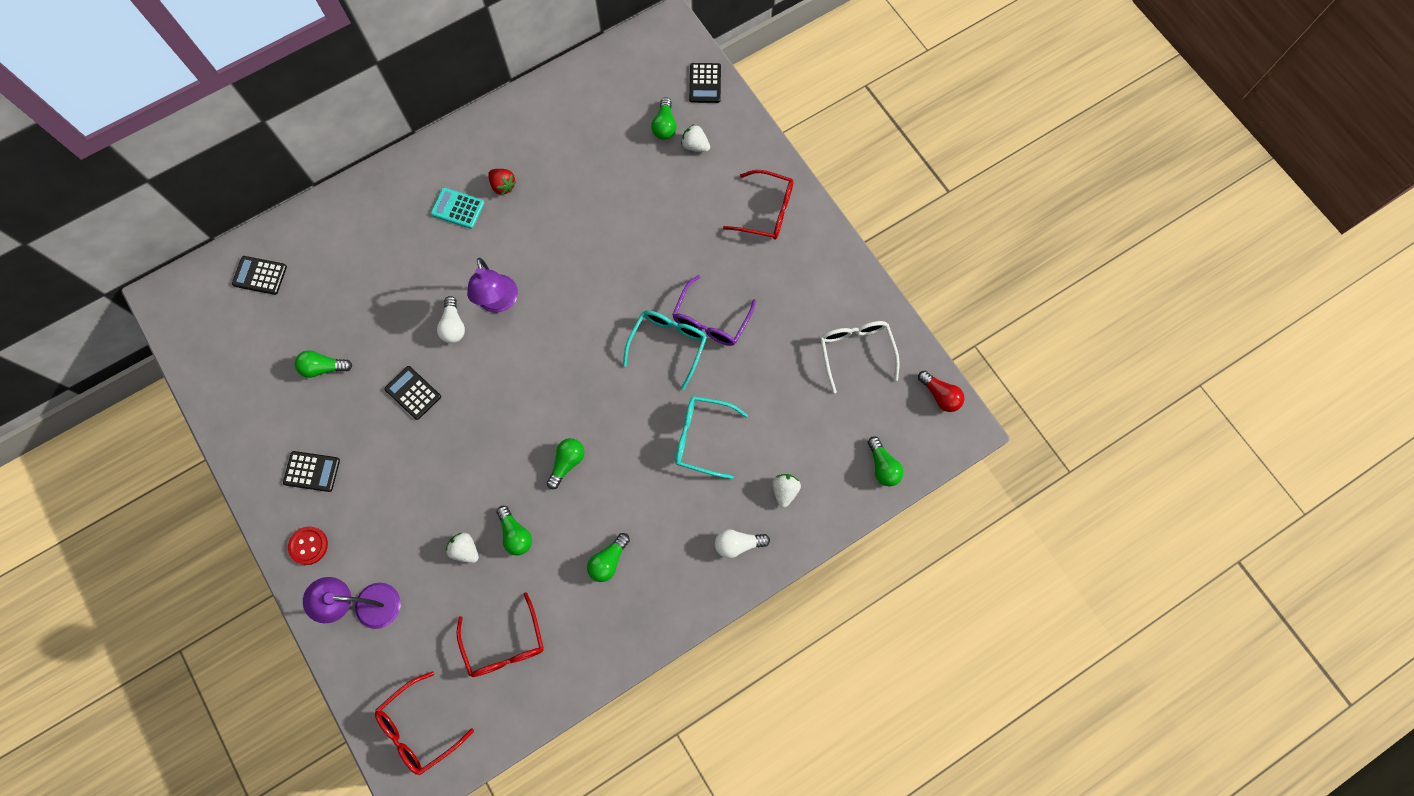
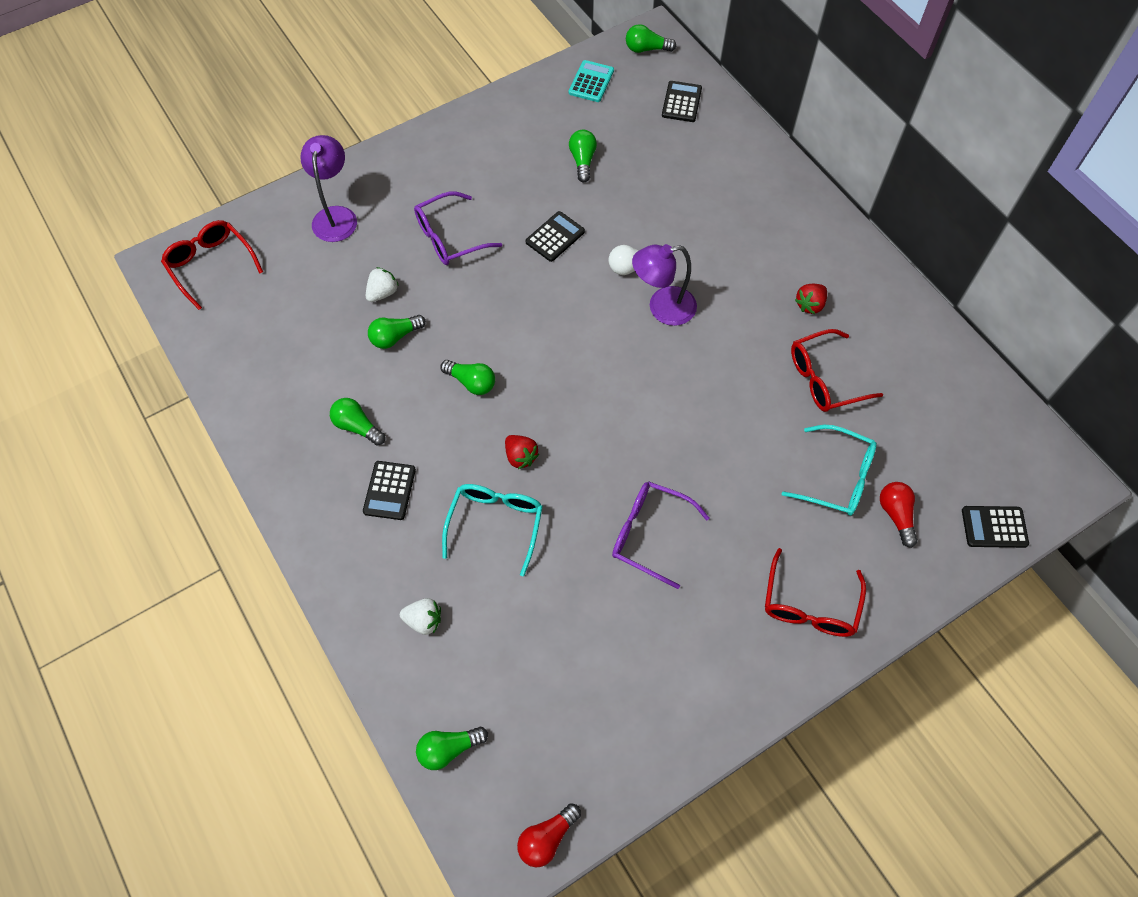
camera: 90 degrees right, 10 degrees down
(308, 546) = (399, 165): red button -> none
(312, 471) = (473, 161): black calculator -> black calculator (389, 490)
(405, 490) = (450, 237): none -> purple glasses
(458, 208) = (775, 263): turquoise calculator -> turquoise calculator (591, 82)
(504, 644) = (281, 332): red glasses -> red glasses (825, 378)
(641, 419) = (520, 456): none -> red strawberry
(664, 126) = (920, 478): green light bulb -> green light bulb (646, 49)
(668, 345) = (614, 485): turquoise glasses -> turquoise glasses (836, 477)
(695, 146) = (896, 515): white strawberry -> red light bulb
(738, 544) = (362, 564): white light bulb -> none
(856, 352) = (609, 719): white glasses -> none

